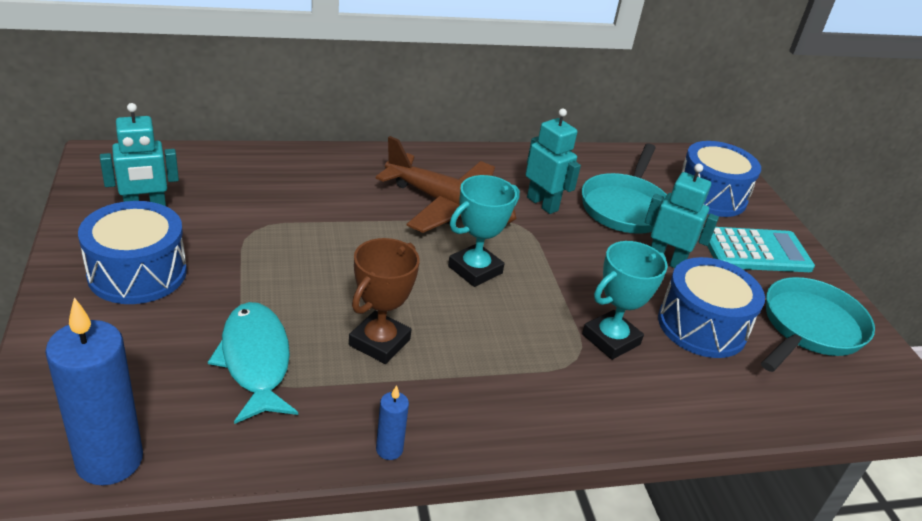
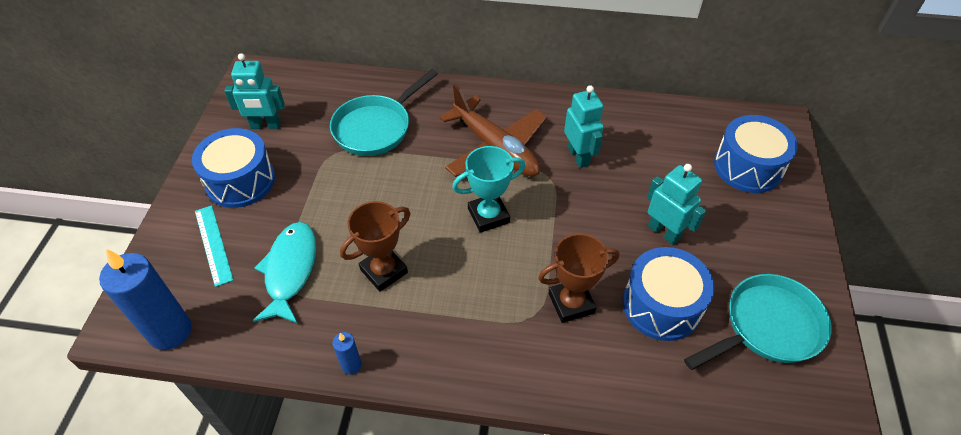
camera: 25 degrees right, 15 degrees up
(130, 348) = (213, 244): none -> turquoise ruler
(611, 339) = (571, 303): turquoise trophy -> brown trophy
(625, 207) = (655, 169): turquoise pan -> turquoise pan (376, 127)
(755, 251) = (760, 235): turquoise calculator -> none

